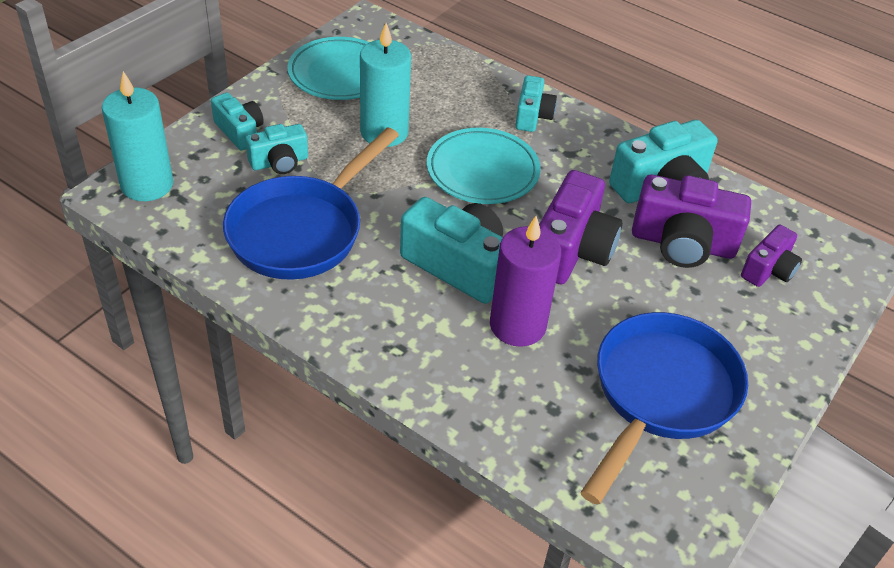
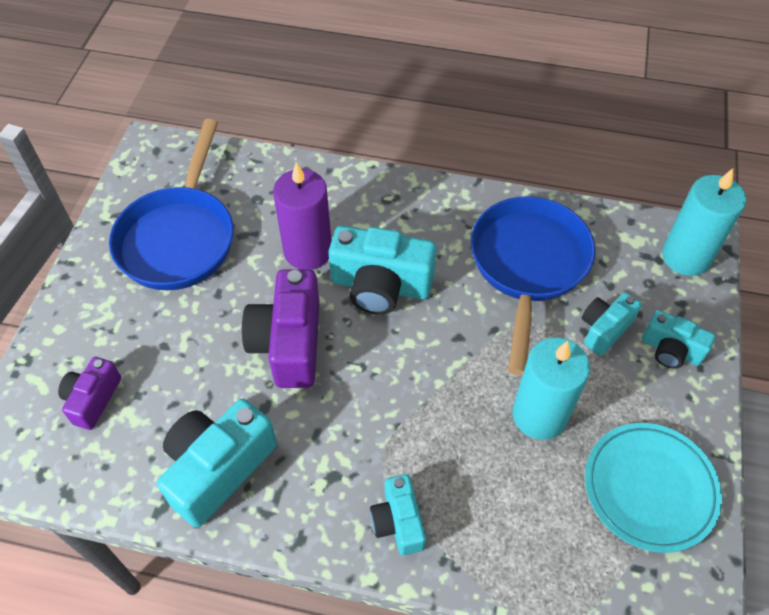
camera: 160 degrees right, 10 degrees up
(482, 171) = (413, 406): turquoise plate -> none
(682, 243) = (183, 397): purple camera -> none

